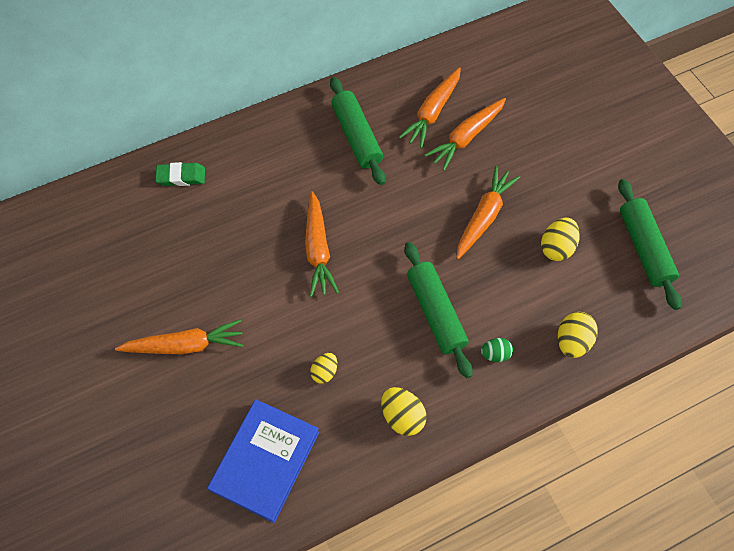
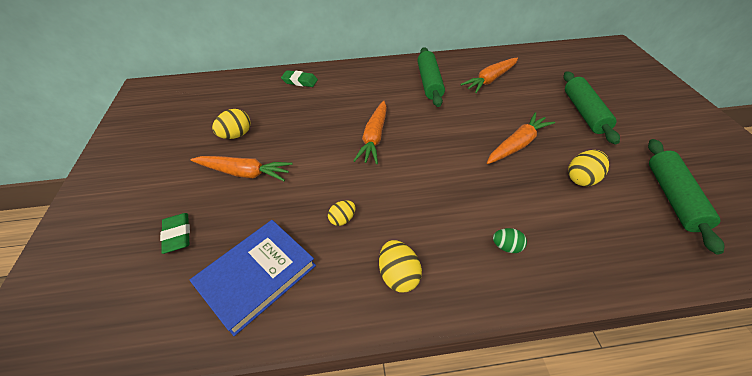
camera: 20 degrees right, 15 degrees down
(155, 444) = (177, 235): none -> green eraser
(435, 313) = (457, 200): green rolling pin -> green rolling pin (584, 112)
(466, 137) = (513, 97): orange carrot -> none
(572, 341) = (590, 256): yellow egg -> yellow egg (236, 135)

